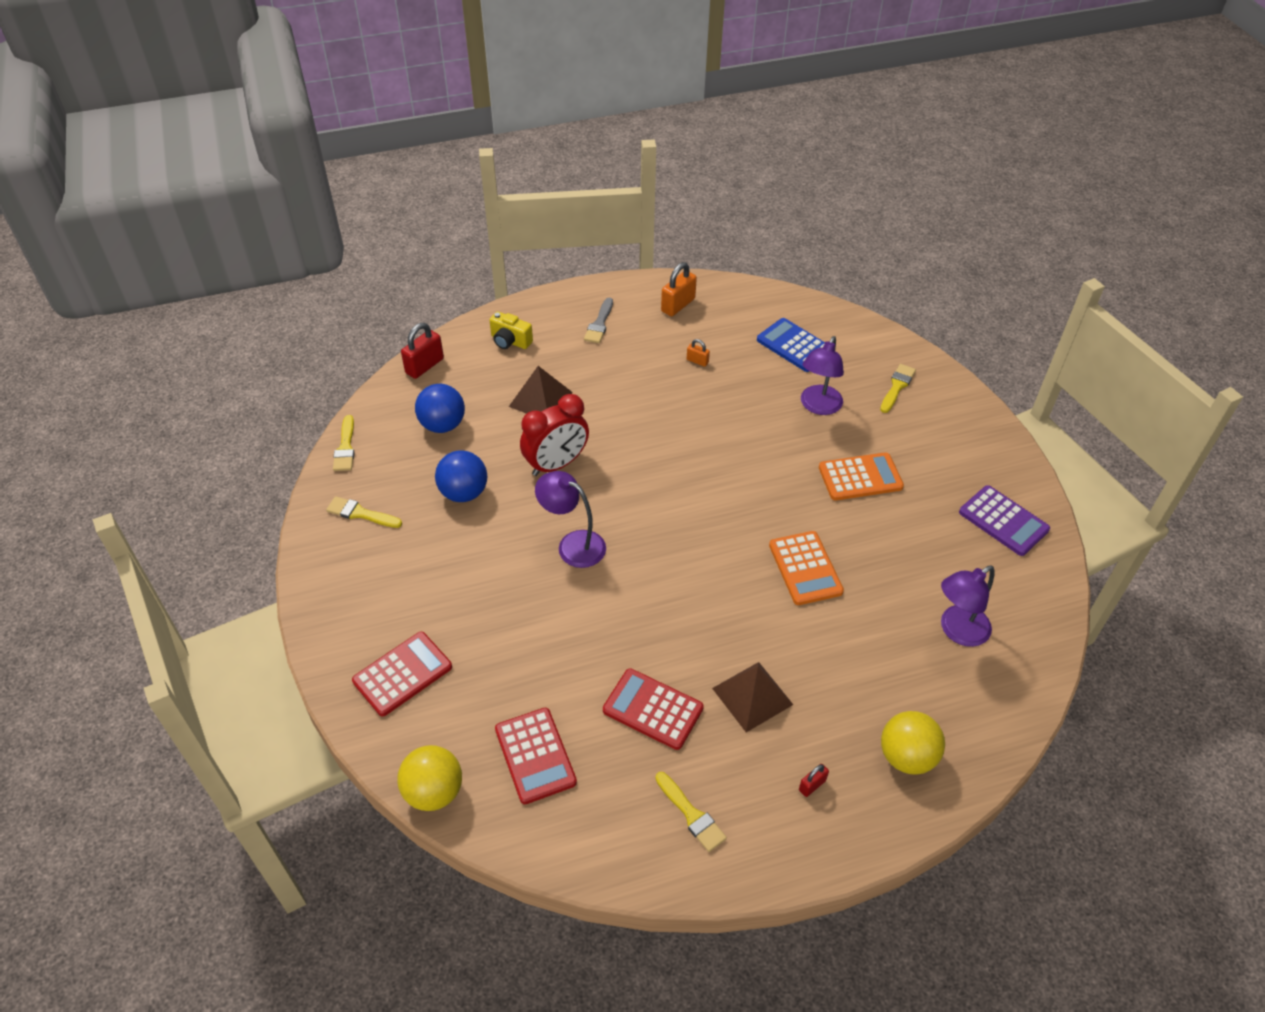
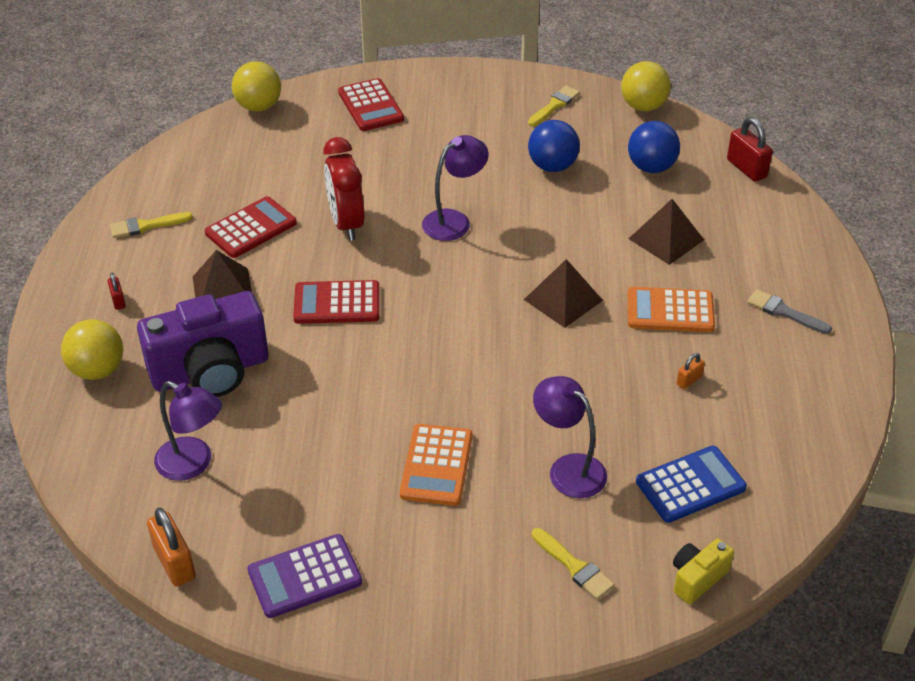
camera: 110 degrees right, 5 degrees down
(345, 447) = (643, 106): yellow brush -> yellow ball
(510, 341) = (771, 234): yellow camera -> yellow camera (697, 578)
(535, 756) = (253, 158): red calculator -> red calculator (337, 303)
(556, 464) = (564, 231): red clock -> red clock (346, 223)
(644, 446) = (563, 300): none -> brown pyramid
(678, 305) = (804, 392): orange padlock -> orange padlock (174, 563)
(805, 568) = (337, 373): orange calculator -> orange calculator (670, 311)
(855, 662) = (210, 371): none -> purple camera
(957, 631) = (193, 464): purple lamp -> purple lamp turned 135 degrees clockwise

